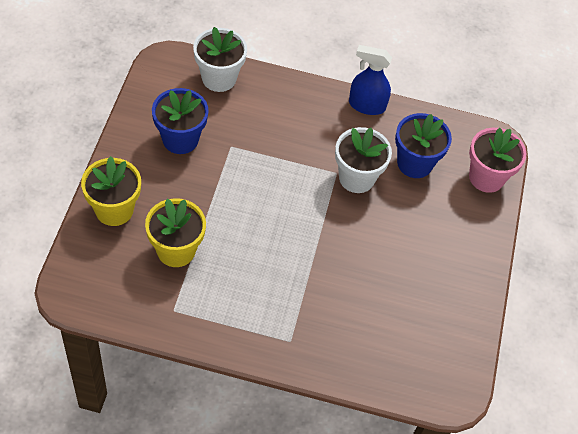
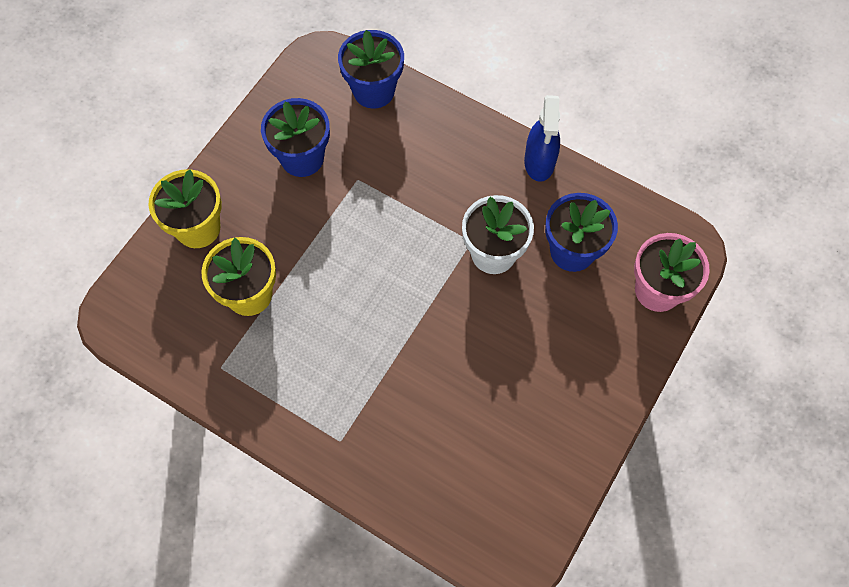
camera: 25 degrees right, 10 degrees up
(219, 78) = (374, 90): white flower pot -> blue flower pot
(366, 105) = (539, 162): blue spray bottle -> blue spray bottle turned 120 degrees counterclockwise

